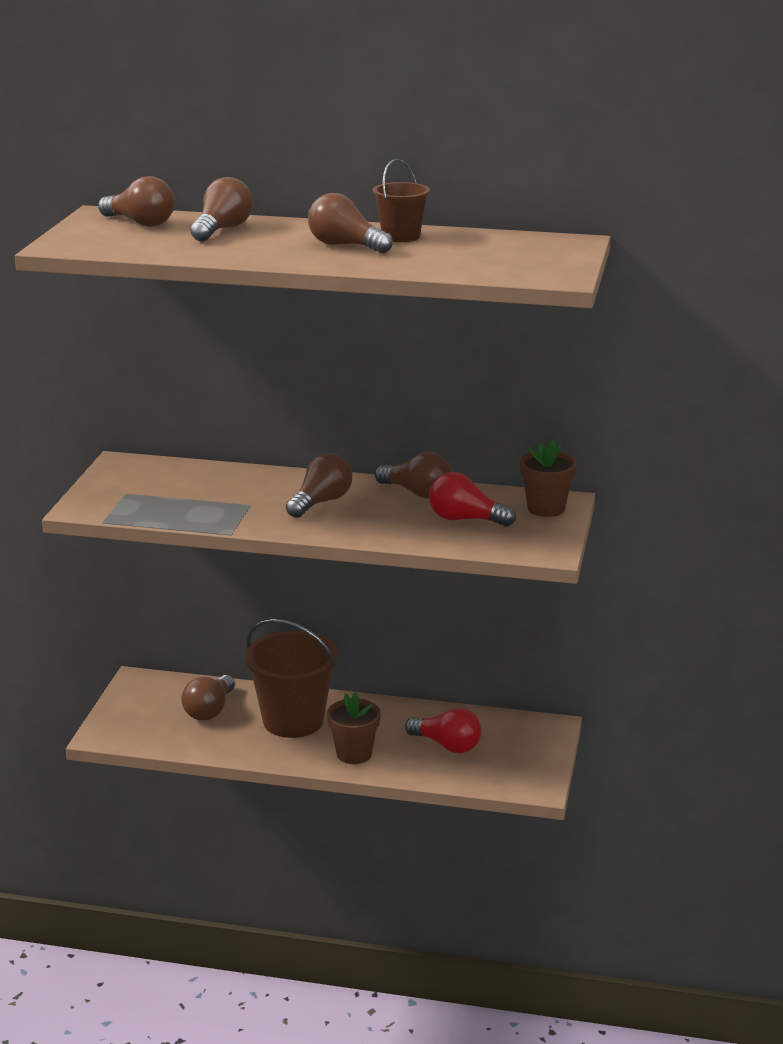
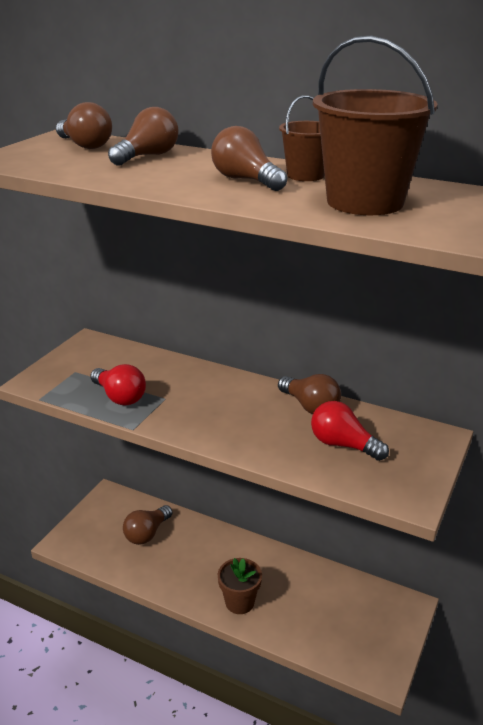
camera: 15 degrees right, 5 degrees up
(293, 720) = (204, 556): brown bucket -> brown bucket (365, 202)
(321, 502) = (224, 405): brown light bulb -> none
(447, 745) = (317, 609): red light bulb -> red light bulb (120, 397)
(546, 508) = (422, 443): brown flower pot -> none

